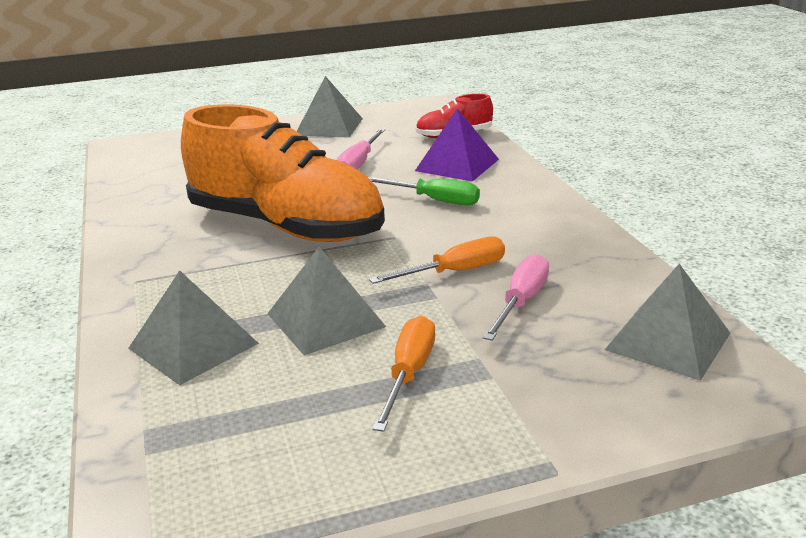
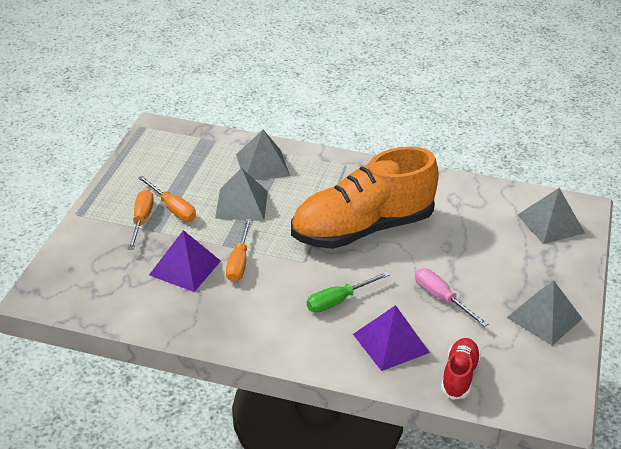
camera: 120 degrees right, 10 degrees up
(476, 388) = (141, 220): none -> orange screwdriver
(521, 302) = (185, 268): pink screwdriver -> purple pyramid
(668, 341) = (99, 292): grey pyramid -> grey pyramid (550, 224)

